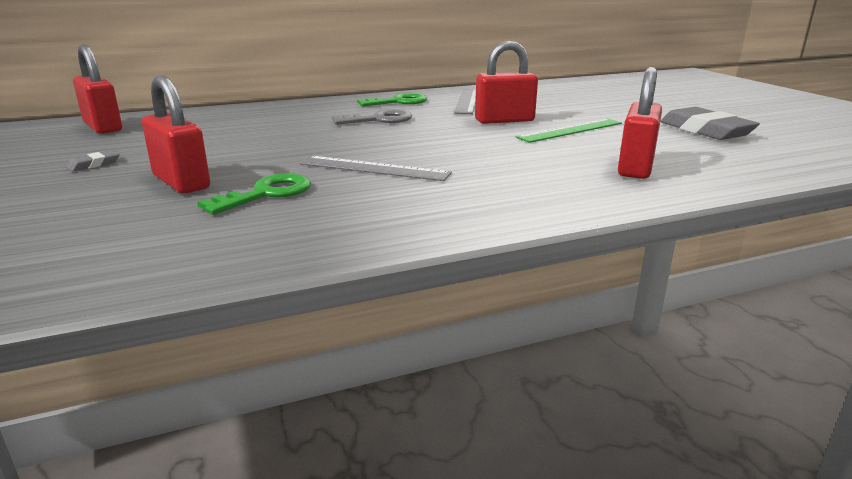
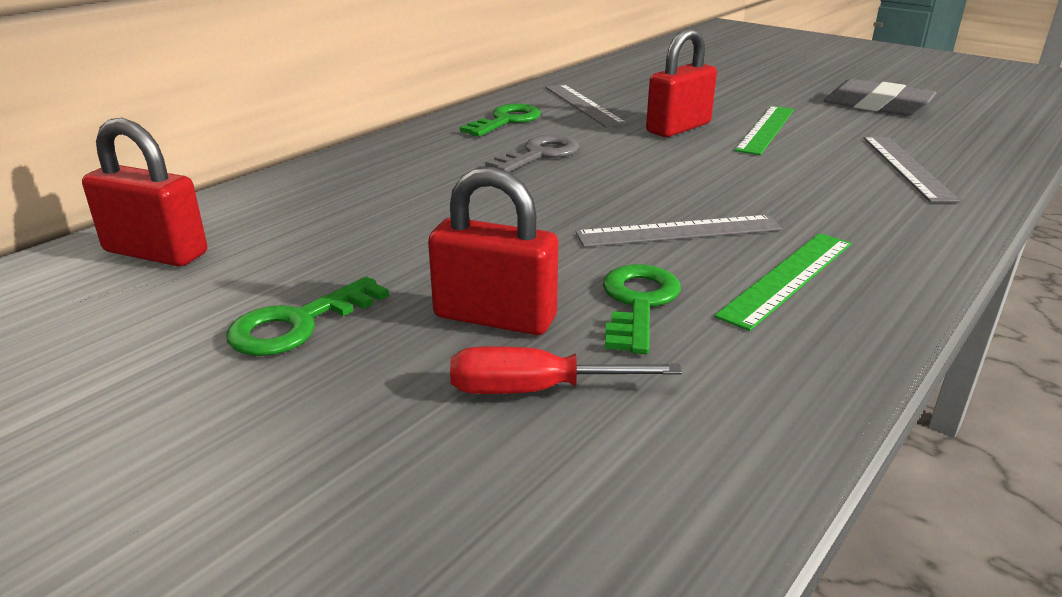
camera: 30 degrees left, 5 degrees up
(94, 164) = (298, 324): grey eraser -> green key
(128, 214) = (536, 390): none -> red screwdriver
(386, 203) = (787, 278): none -> green ruler
(635, 167) = (907, 167): red padlock -> grey ruler

